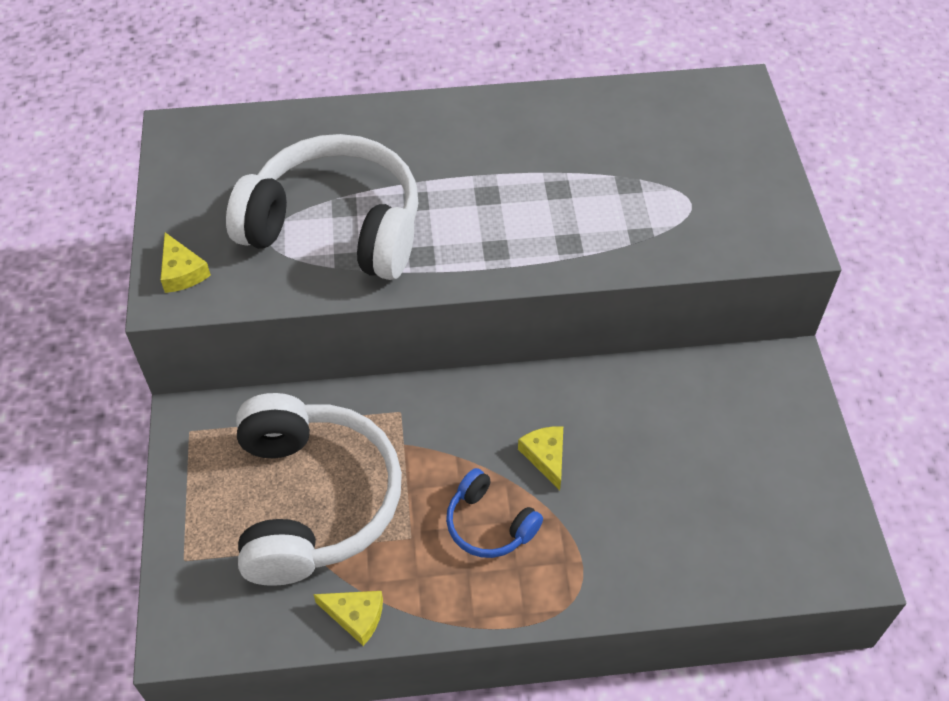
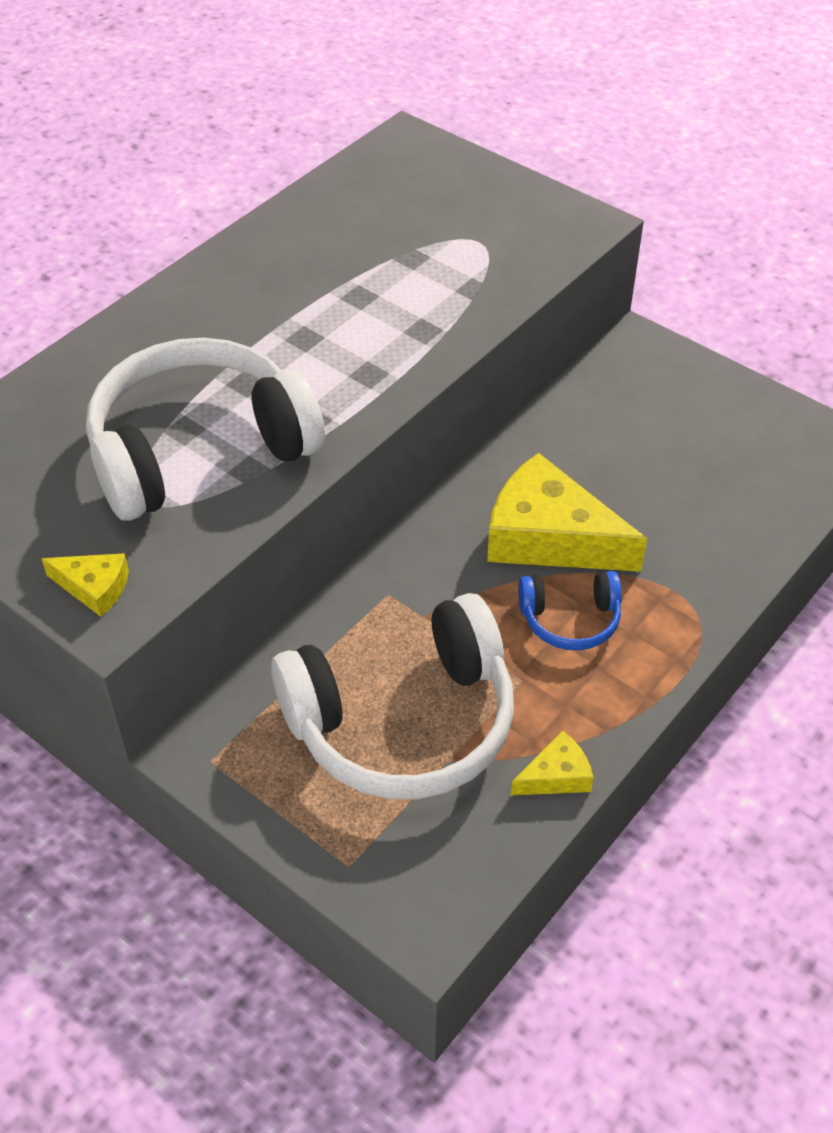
camera: 45 degrees left, 5 degrees down
(313, 500) = (403, 721): white headphones -> white headphones turned 120 degrees clockwise
(545, 457) = (549, 537): yellow cheese -> yellow cheese, size x2.16

